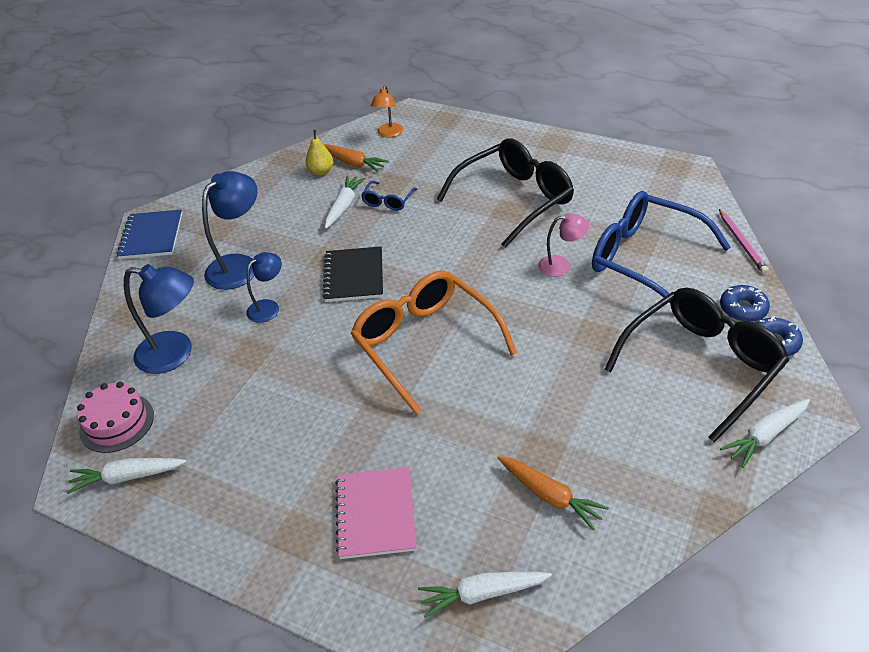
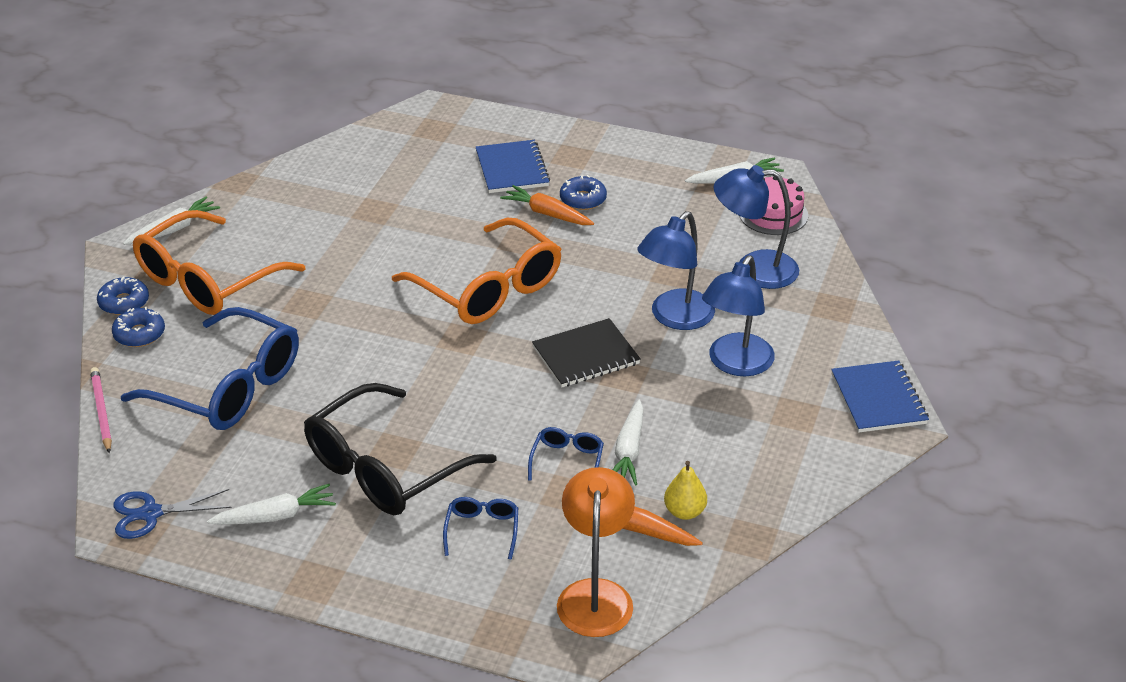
camera: 170 degrees right, 5 degrees down
(268, 307) = (675, 318): blue lamp -> blue lamp, size x1.70
(306, 456) = (583, 199): none -> blue donut
(354, 276) = (586, 355): black notebook -> black notebook turned 75 degrees clockwise
(376, 514) = (512, 169): pink notebook -> blue notebook
(389, 134) = (595, 594): orange lamp -> orange lamp, size x1.70
(451, 164) = (482, 530): none -> blue glasses
(482, 594) = (424, 134): white carrot -> white carrot (275, 516)
(550, 496) = (369, 185): orange carrot -> orange carrot (547, 214)
(561, 265) = (332, 376): pink lamp -> none
(671, 176) = (151, 513): none -> blue scissors
(701, 365) = (207, 280): black glasses -> orange glasses

